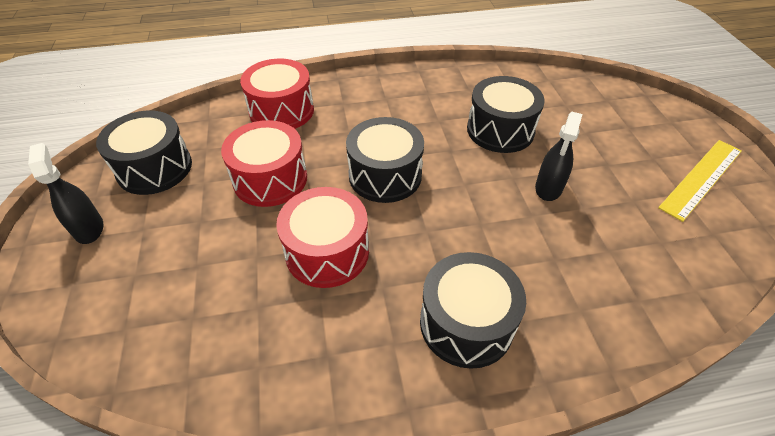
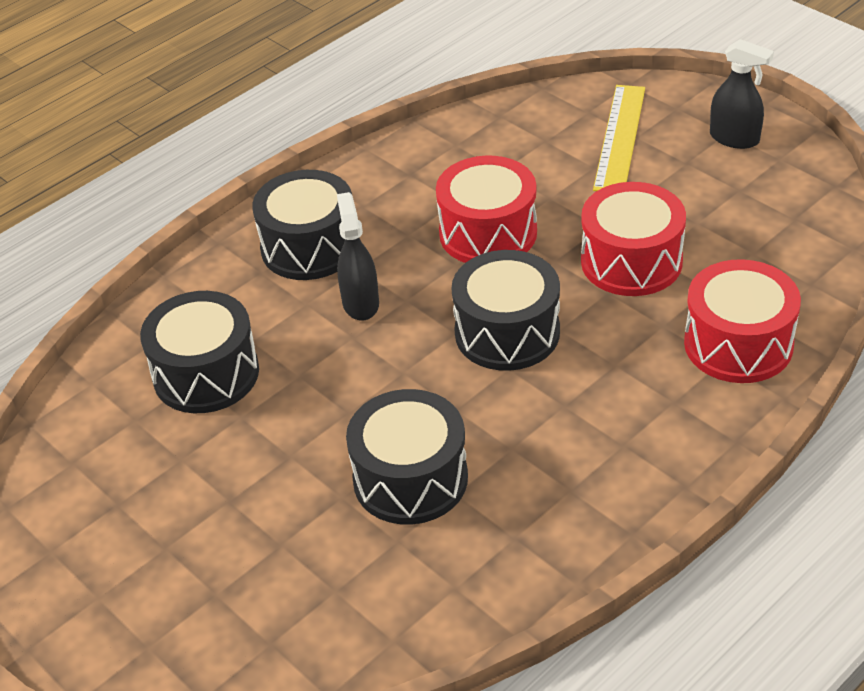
camera: 150 degrees right, 5 degrees down
(154, 168) = (770, 207): black drum -> black drum (206, 374)
(548, 188) = (295, 420): black spray bottle -> black spray bottle (360, 303)
(702, 178) = (89, 545): yellow ruler -> yellow ruler (619, 137)

